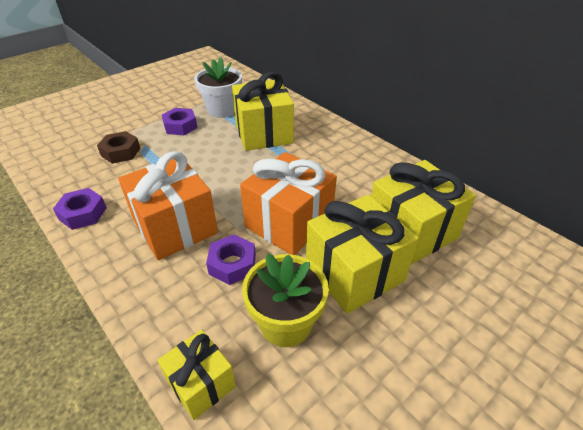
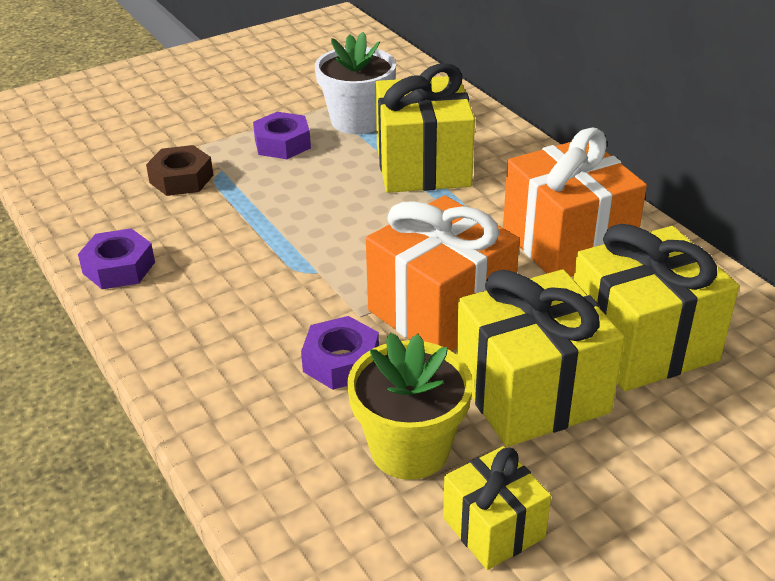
camera: 10 degrees right, 5 degrees down
(175, 227) = (258, 300): orange gift -> orange gift (567, 243)
(201, 383) = (275, 508): yellow gift -> yellow gift (493, 528)

